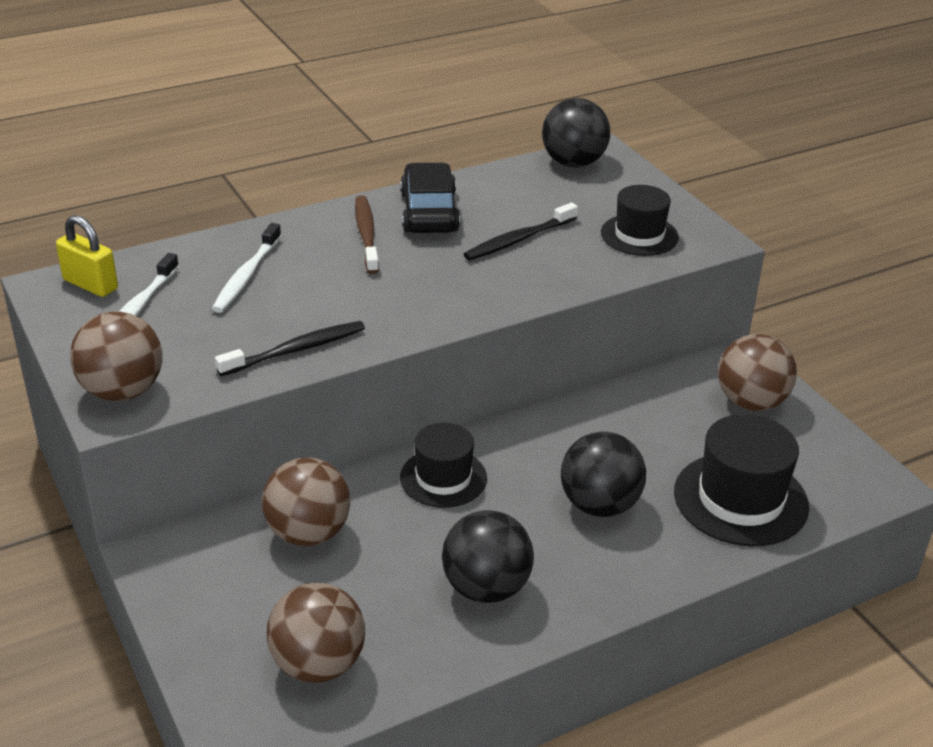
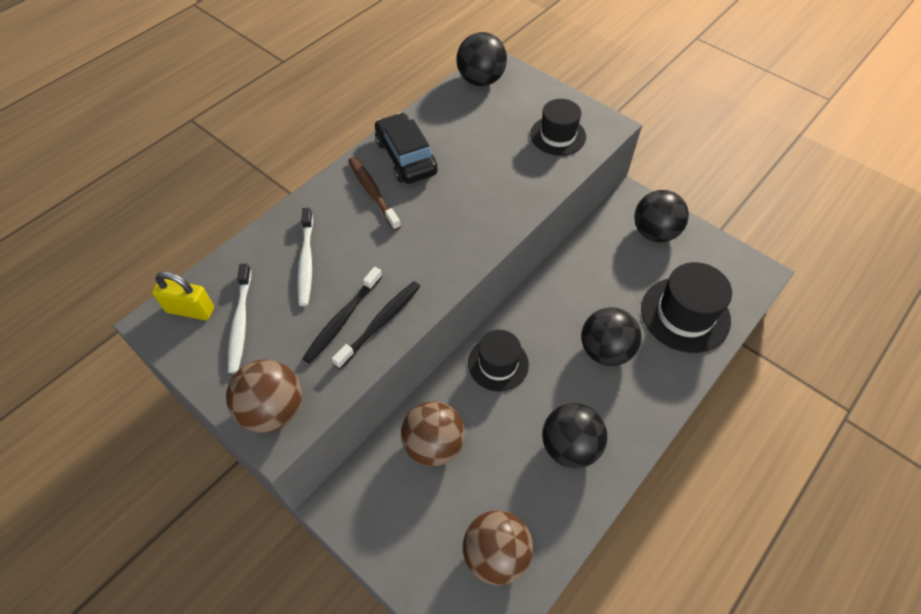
camera: 20 degrees left, 20 degrees up
(518, 239) = (480, 164): black toothbrush -> black toothbrush (342, 319)
(751, 402) = (654, 232): brown ball -> black ball

